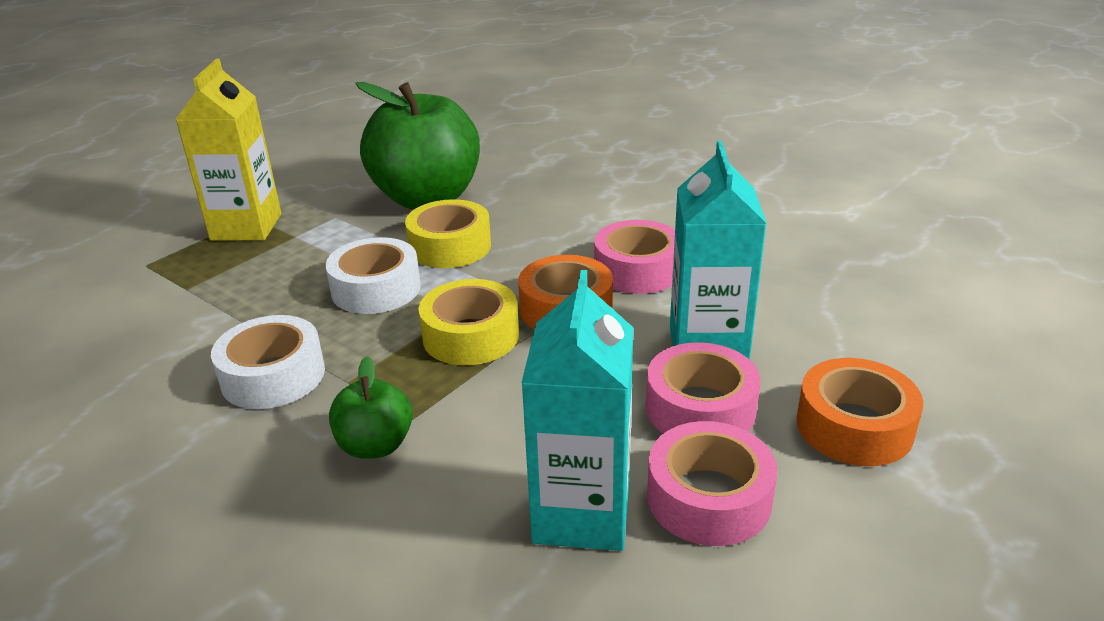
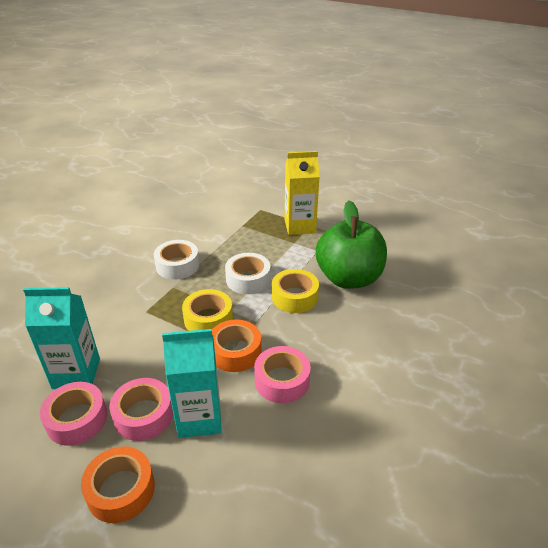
camera: 80 degrees right, 5 degrees up
(375, 445) = (129, 304): green apple -> none

